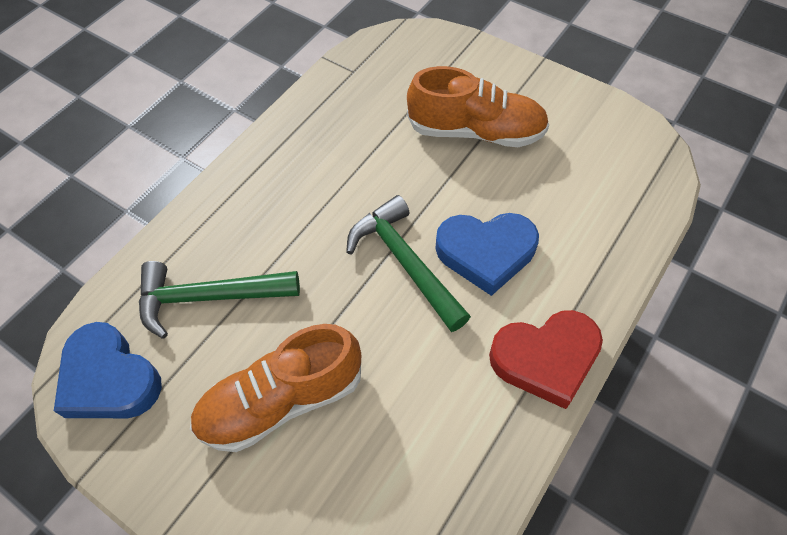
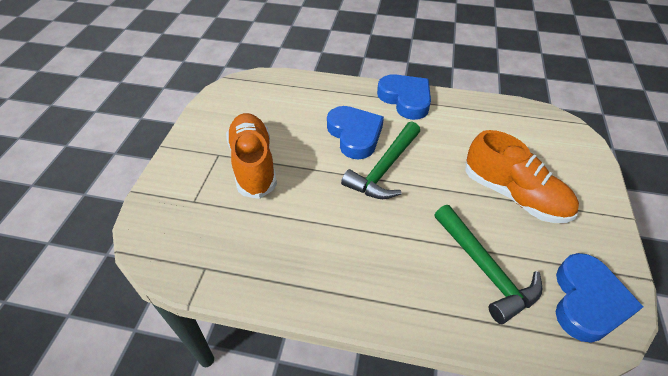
camera: 115 degrees left, 10 degrees down
(546, 359) = (405, 99): red heart -> blue heart

